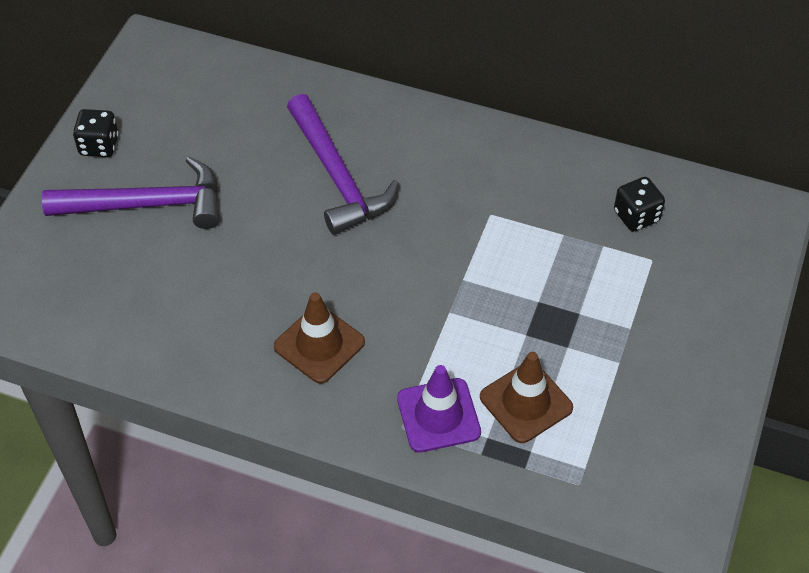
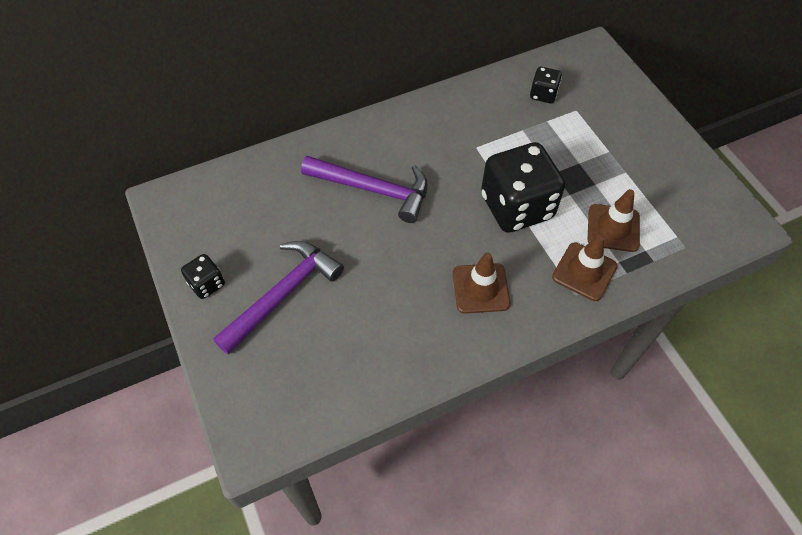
camera: 45 degrees left, 5 degrees up
(438, 415) = (584, 271): purple traffic cone -> brown traffic cone
(454, 302) = (517, 207): none -> black dice

